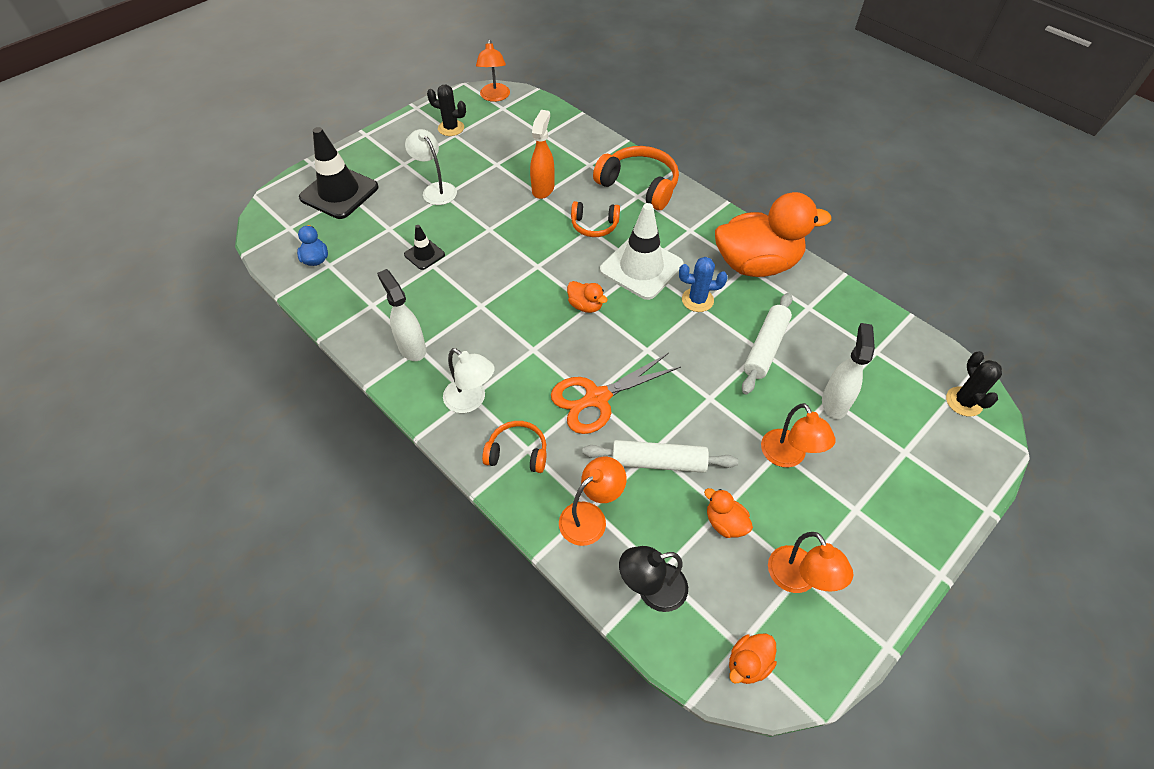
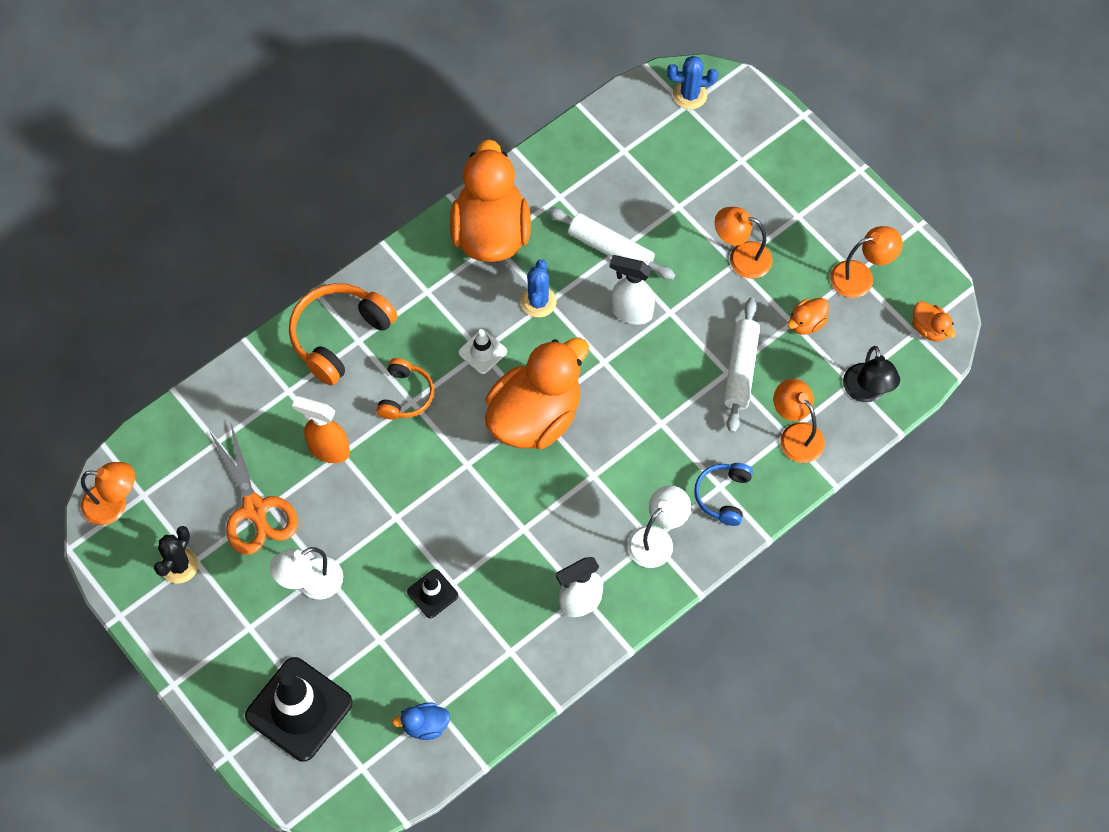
camera: 85 degrees left, 10 degrees up
(517, 452) = (723, 496): orange headphones -> blue headphones
(585, 306) = (535, 417): orange duck -> orange duck, size x2.43
(596, 398) = (663, 417): orange scissors -> orange scissors (255, 510)
(641, 267) = (482, 352): white traffic cone -> white traffic cone, size x0.49
(787, 457) = (741, 257): orange lamp -> orange lamp turned 150 degrees counterclockwise
(834, 402) = (683, 203): white spray bottle -> white spray bottle (631, 312)
(964, 402) = (690, 95): black cactus -> blue cactus

